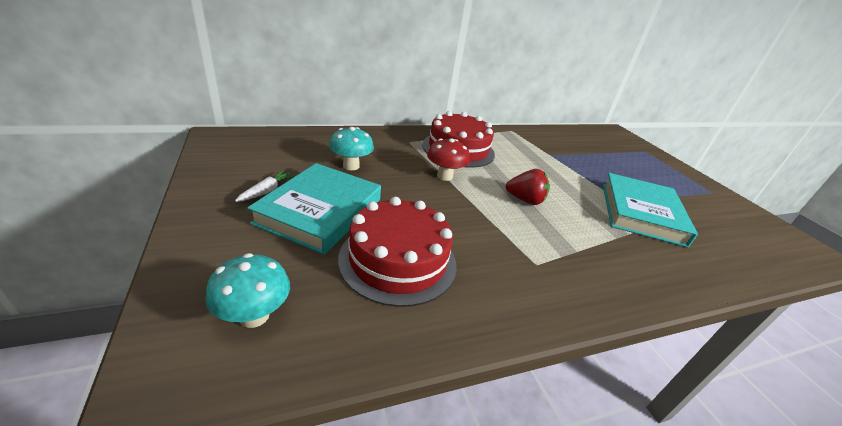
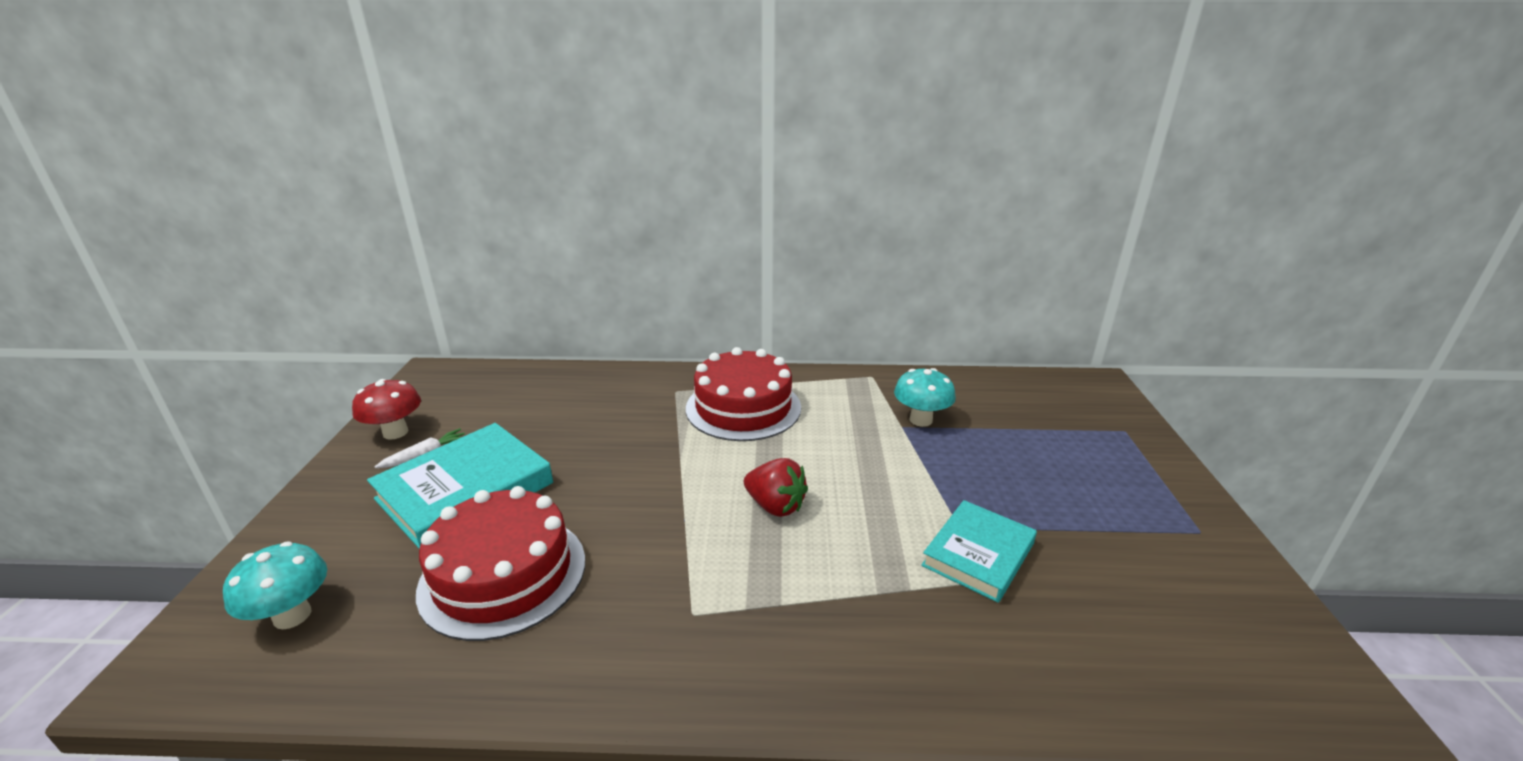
camera: 25 degrees right, 5 degrees down
(351, 166) = (558, 426): turquoise mushroom -> turquoise mushroom (921, 420)
(444, 176) = (680, 453): red mushroom -> red mushroom (395, 432)
(640, 213) = (978, 554): turquoise book -> turquoise book, size x0.64

